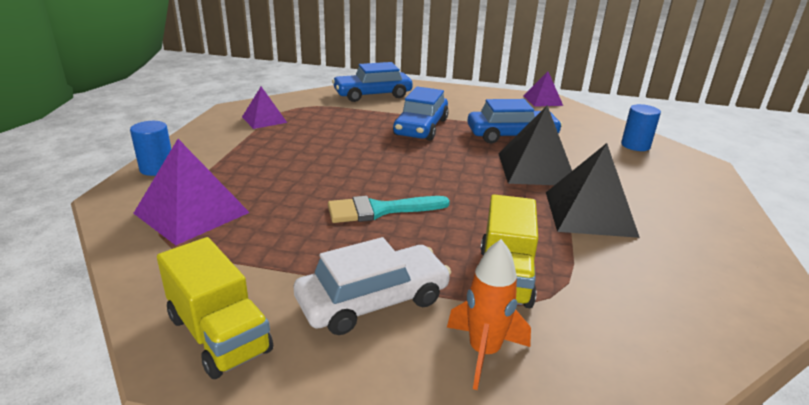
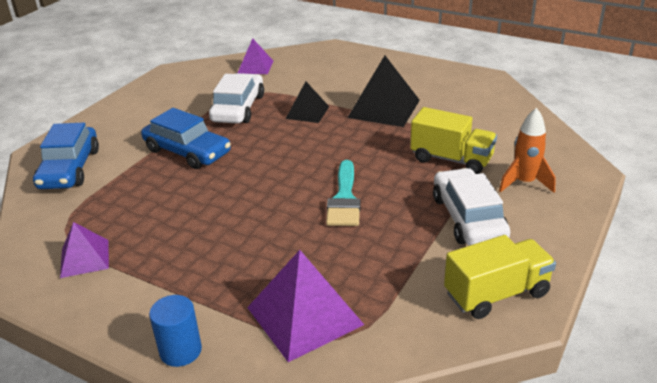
camera: 70 degrees left, 5 degrees up
(511, 135) = (238, 108): blue car -> white car
(536, 169) = (307, 112): black pyramid -> black pyramid, size x0.60
(542, 100) = (171, 75): purple pyramid -> purple pyramid (255, 67)
(635, 145) = (290, 62): blue cylinder -> none

